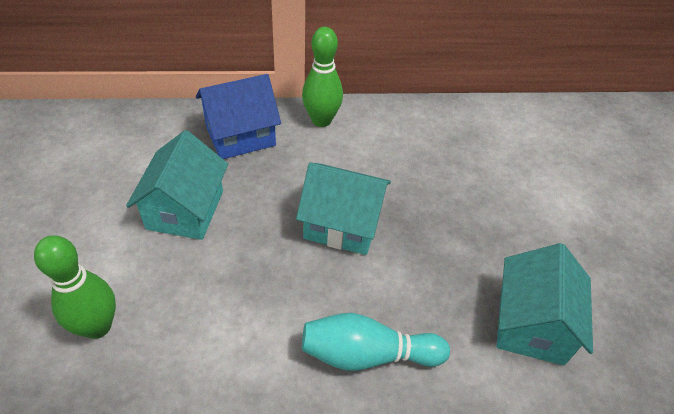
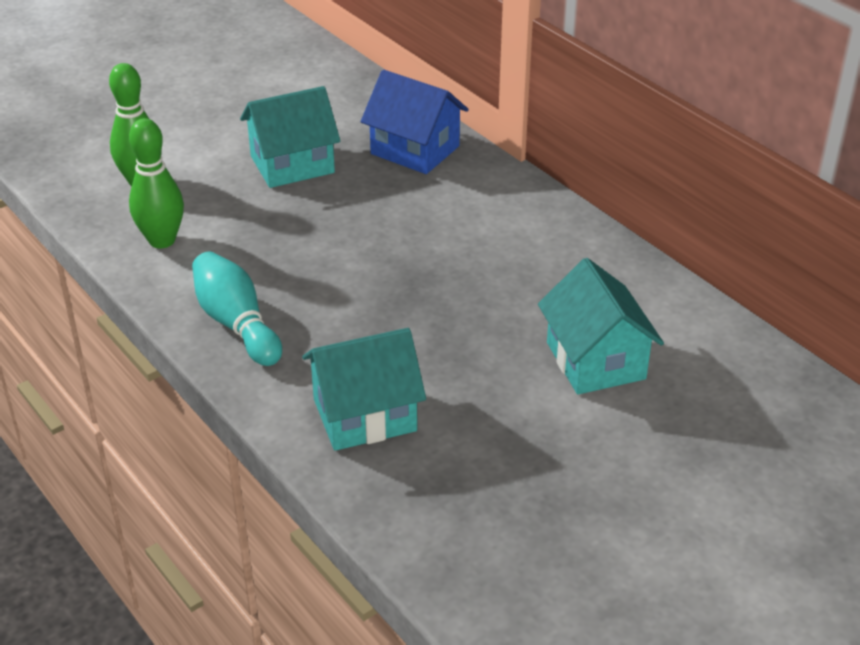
camera: 60 degrees right, 10 degrees down
(321, 120) = (497, 185): green bowling pin -> green bowling pin (162, 240)
(342, 224) = (368, 254): turquoise house -> turquoise house (595, 361)

